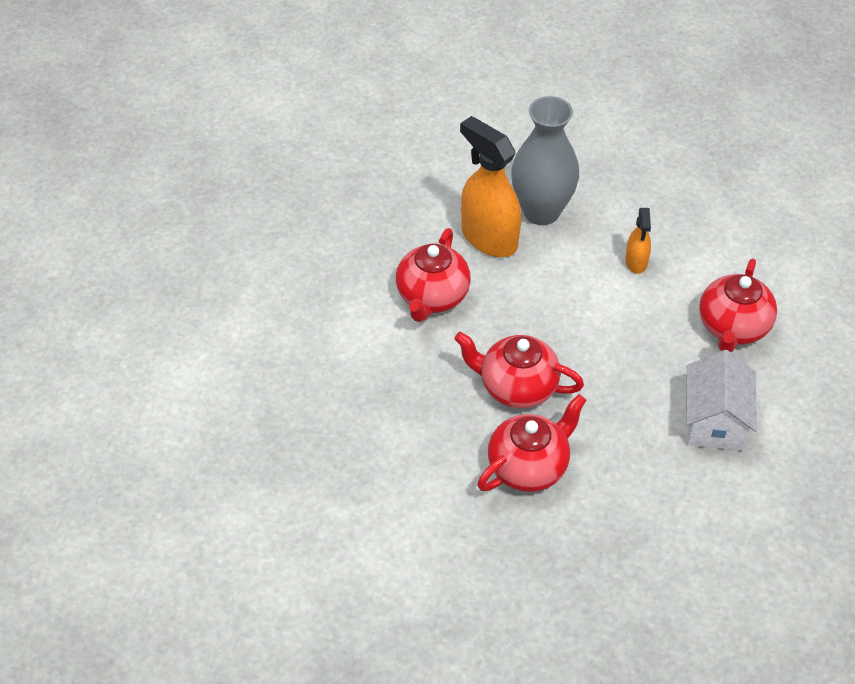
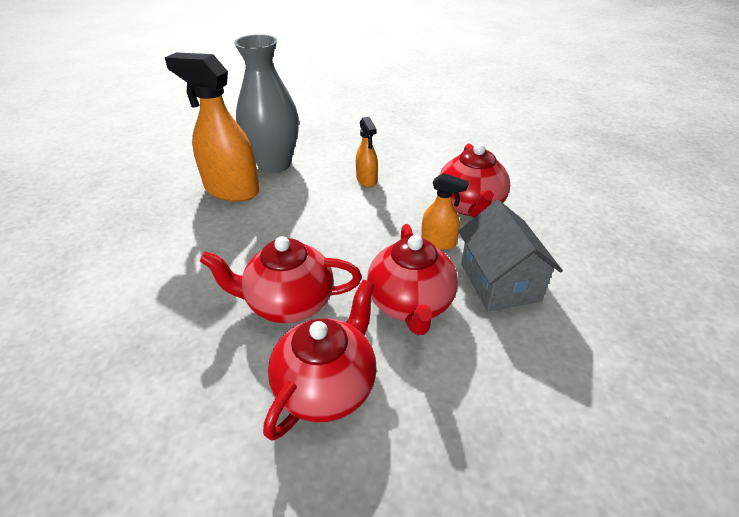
camera: 20 degrees left, 10 degrees down
(432, 297) = (182, 244): red teapot -> red teapot (410, 304)
(678, 362) = (438, 242): none -> orange spray bottle
(714, 421) = (499, 282): white house -> grey house

